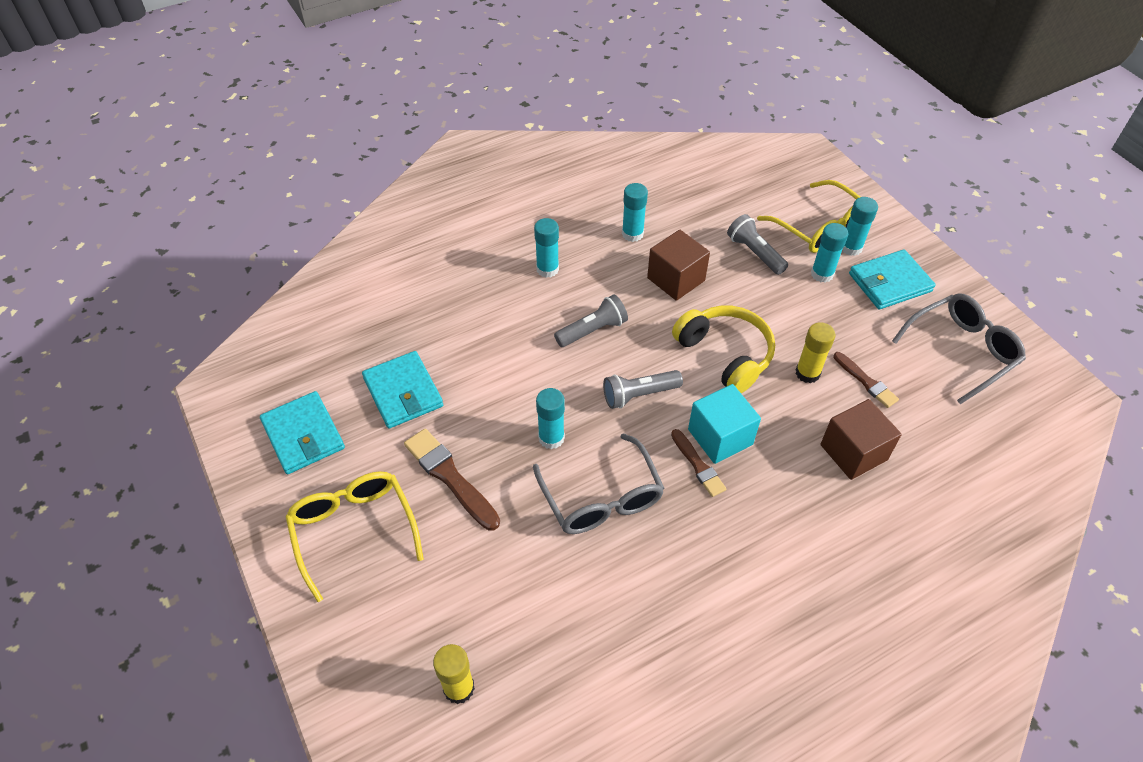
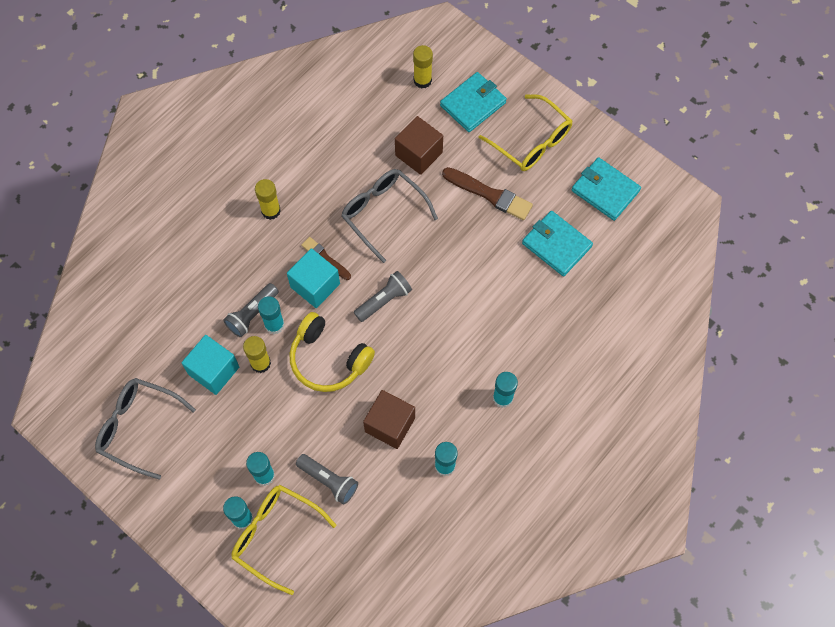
camera: 160 degrees right, 15 degrees up
(551, 438) = (434, 245): turquoise glue stick -> turquoise glue stick (274, 325)
(592, 330) = (440, 347): grey flashlight -> grey flashlight (252, 314)
(758, 551) = (271, 211): none -> yellow glue stick
(853, 452) = (217, 304): brown cube -> brown cube (419, 154)
(866, 381) = (214, 371): brown brush -> turquoise cube
(890, 282) = (203, 486): turquoise wallet -> turquoise wallet (473, 104)
(961, 351) = (139, 427): grey glasses -> grey glasses turned 75 degrees clockwise

